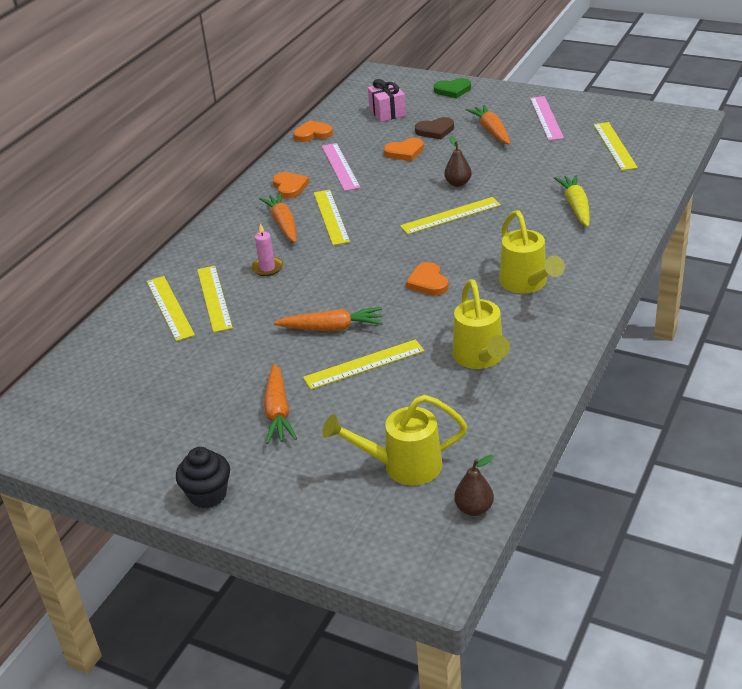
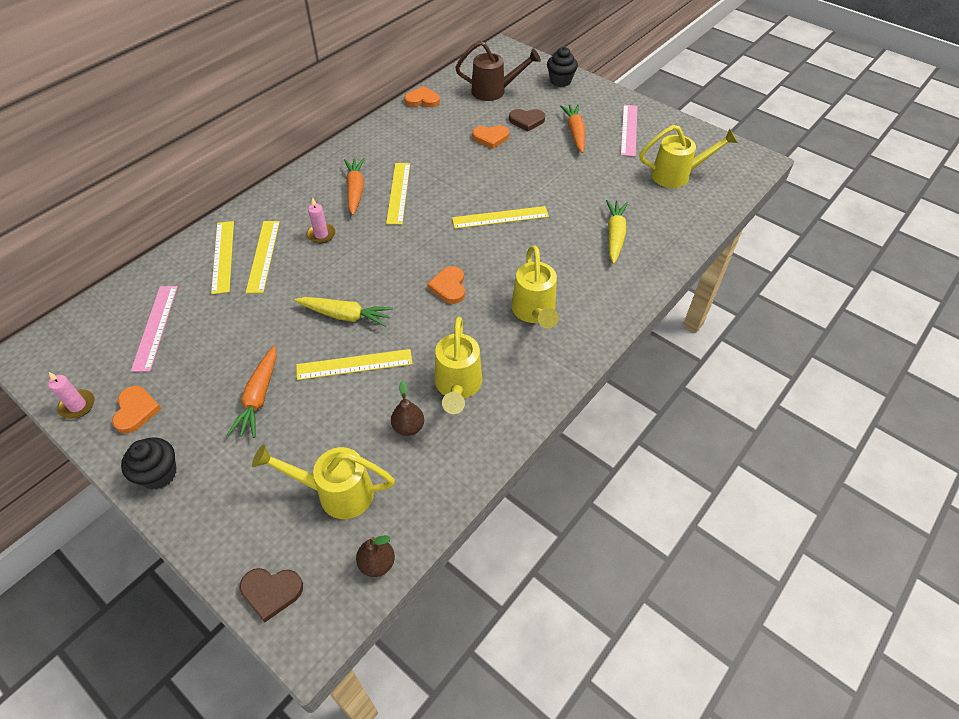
camera: 10 degrees right, 15 degrees up
(84, 462) = (77, 405): none -> pink candle
(290, 187) = (378, 152): orange heart -> orange heart (136, 411)
(331, 328) = (345, 315): orange carrot -> yellow carrot
(340, 166) = (430, 140): pink ruler -> pink ruler (155, 327)
(380, 555) = (271, 592): none -> brown heart
(387, 112) = (494, 91): pink gift -> brown watering can
(453, 90) = (560, 81): green heart -> black cupcake
(458, 183) = (522, 183): brown pear -> brown pear (408, 427)
(614, 146) = (677, 175): yellow ruler -> yellow watering can

